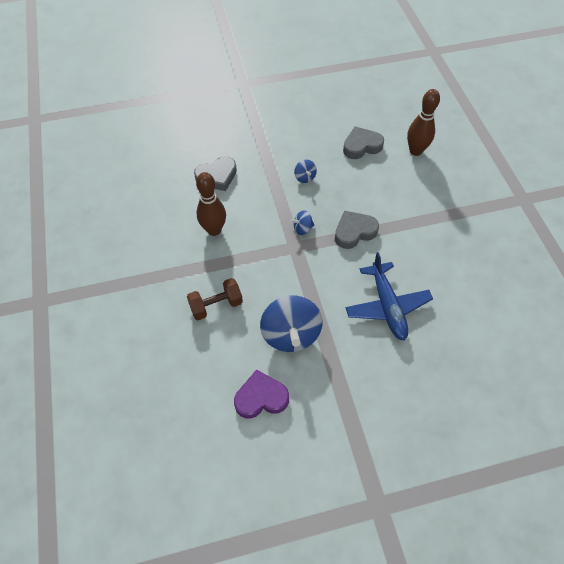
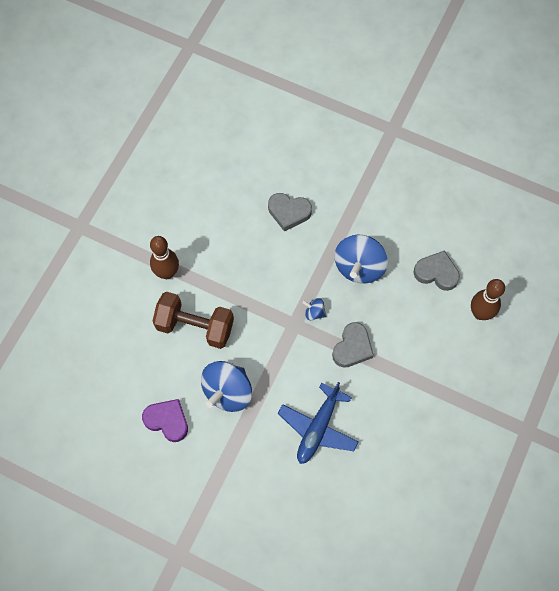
camera: 40 degrees right, 10 degrees up
(214, 230) = (245, 261): brown bowling pin -> brown bowling pin (167, 273)
(216, 305) = (195, 326): brown dumbbell -> brown dumbbell, size x1.57
(305, 177) = (359, 267): blue spinning top -> blue spinning top, size x2.20
(354, 232) = (352, 347): grey heart -> grey heart turned 105 degrees clockwise

